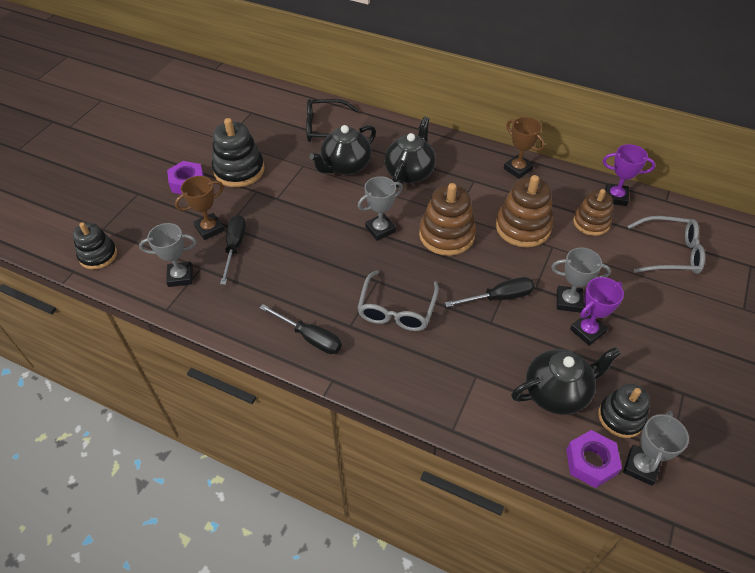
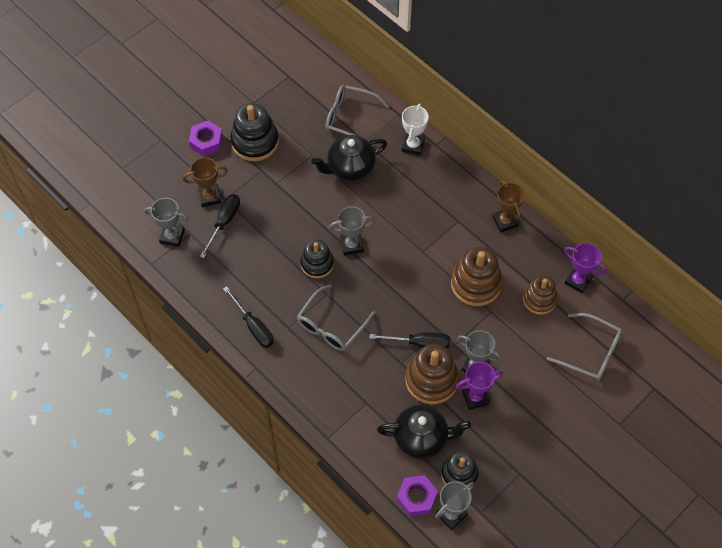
camera: 20 degrees right, 10 degrees up
(98, 255) = (113, 194): black stacking toy -> black stacking toy (317, 264)
(326, 128) = (350, 118): black glasses -> grey glasses
(397, 134) = (413, 146): none -> white trophy
(410, 172) = (404, 193): black teapot -> none
(446, 235) = (405, 269): brown stacking toy -> brown stacking toy (431, 380)

